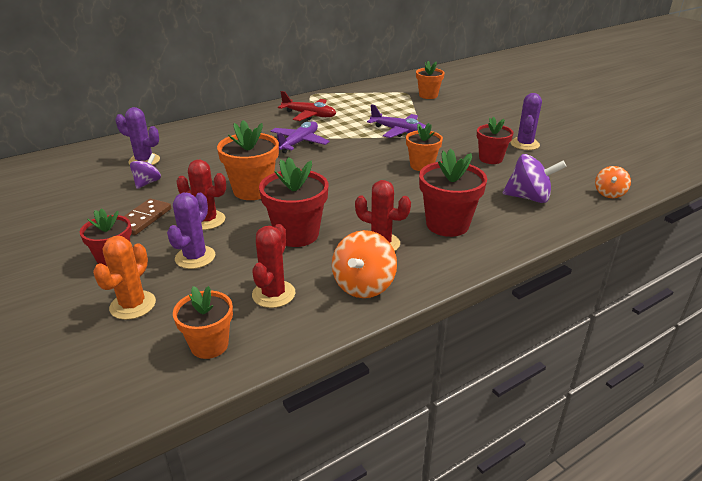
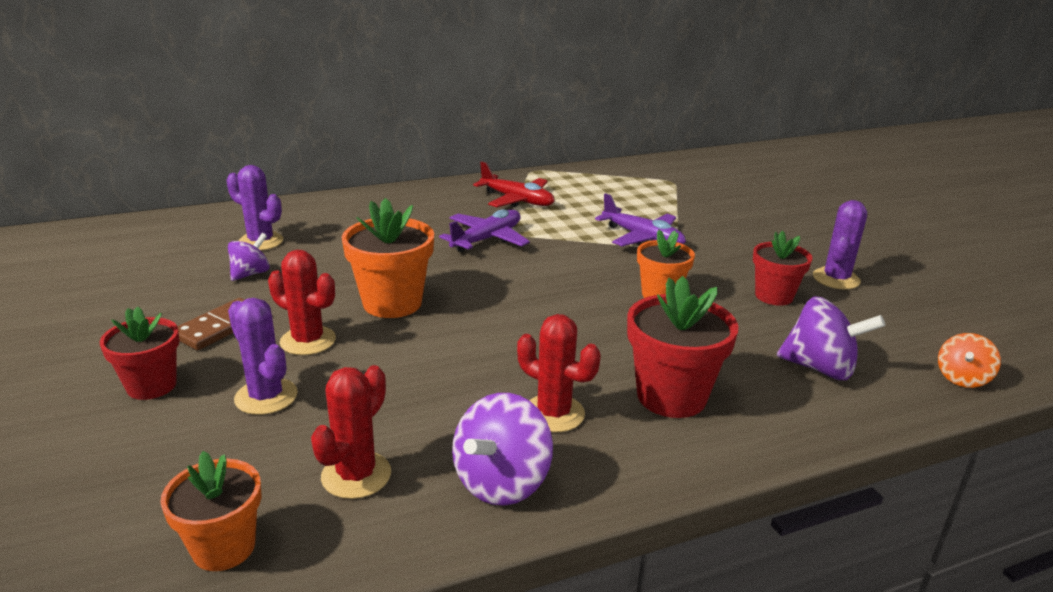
camera: 10 degrees right, 5 degrees down
(133, 305) = (143, 461): orange cactus -> none
(195, 257) = (266, 397): purple cactus -> purple cactus turned 75 degrees counterclockwise
(296, 234) = (429, 381): red flower pot -> none
(363, 285) = (502, 482): orange spinning top -> purple spinning top
(428, 95) = (704, 188): orange flower pot -> none

